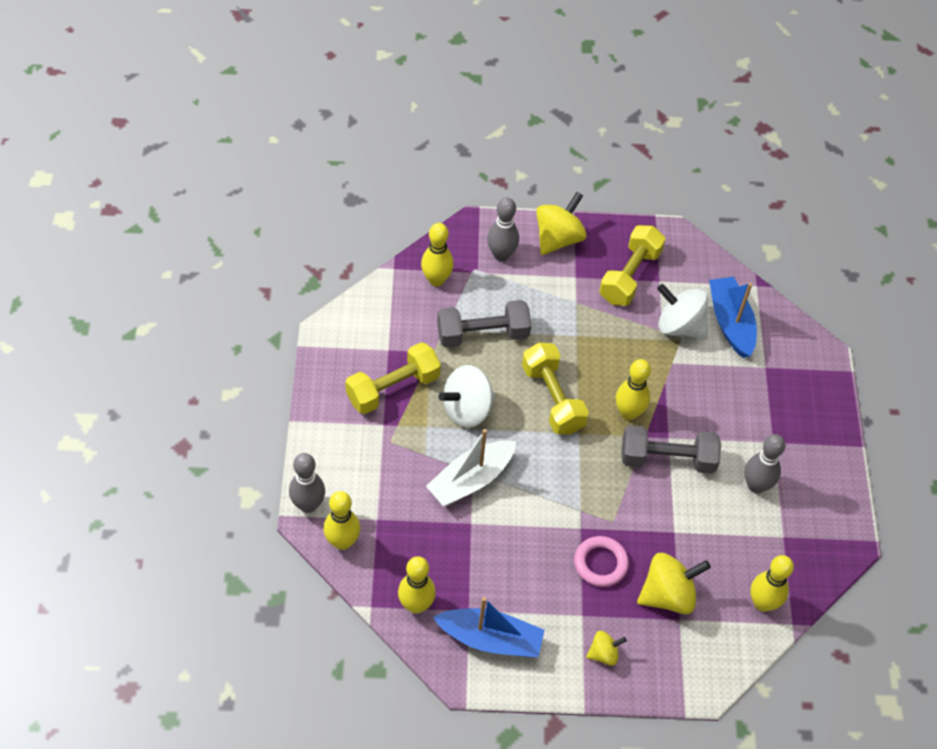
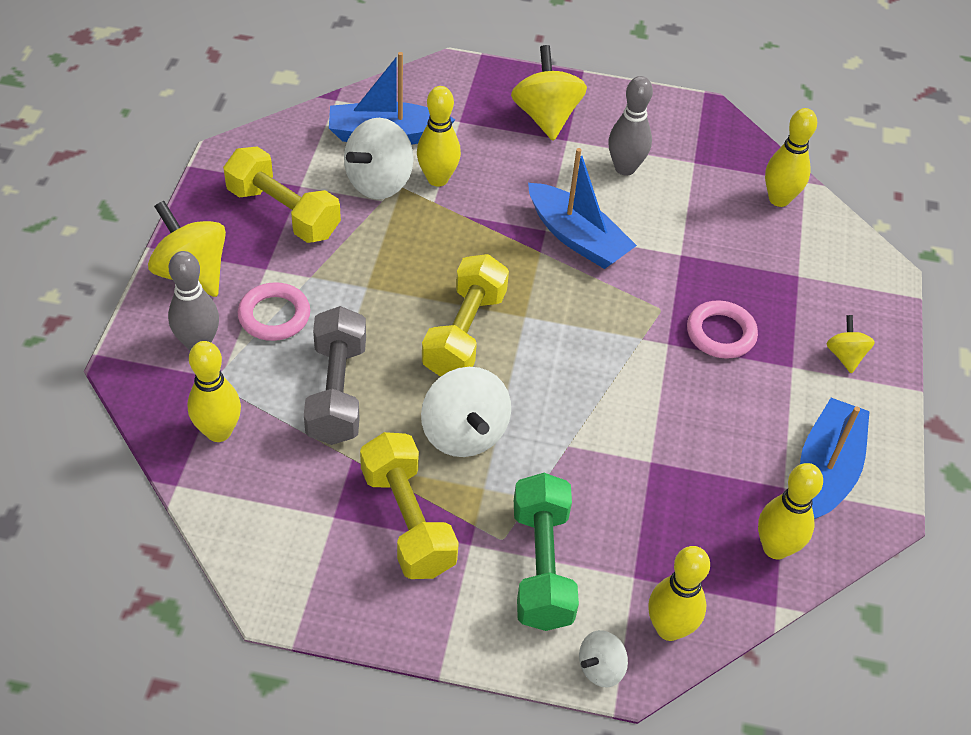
camera: 80 degrees left, 5 degrees down
(308, 505) = (600, 668): grey bowling pin -> white spinning top
(374, 465) = (541, 566): none -> green dumbbell
(471, 480) = (582, 449): white boat -> none
(536, 289) = (274, 316): none -> pink ring
(552, 398) = (464, 333): yellow dumbbell -> yellow dumbbell turned 60 degrees counterclockwise
(628, 413) = (502, 260): yellow bowling pin -> yellow bowling pin (437, 179)
(667, 459) = (577, 238): grey dumbbell -> blue boat
(668, 595) = (766, 279): yellow spinning top -> yellow spinning top (546, 117)

